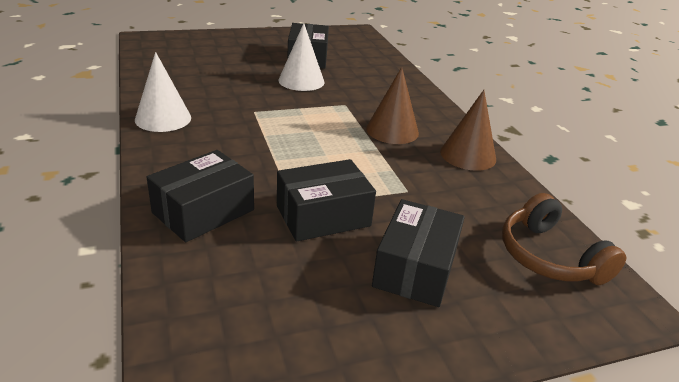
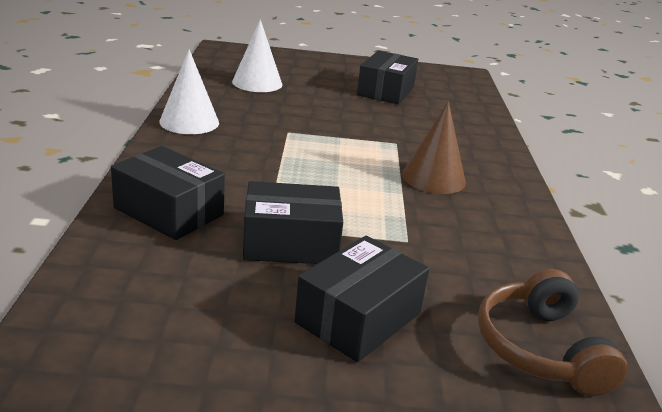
camera: 20 degrees right, 5 degrees down
(203, 211) = (169, 211): black box -> black box turned 60 degrees clockwise
(301, 81) = (362, 112): white cone -> white cone (257, 83)
(468, 155) = (511, 221): brown cone -> none

